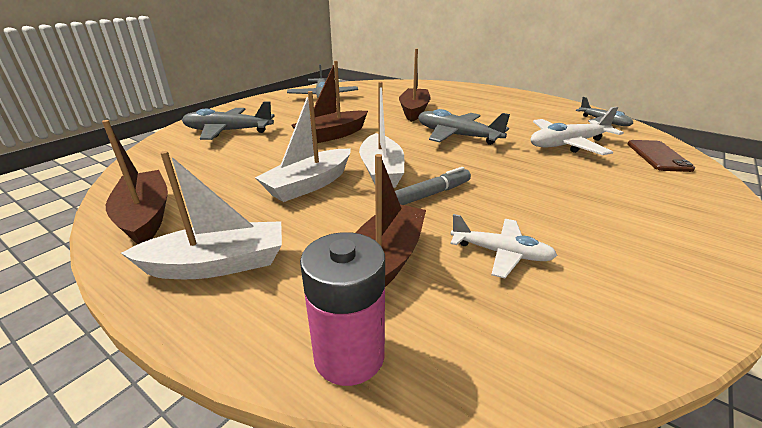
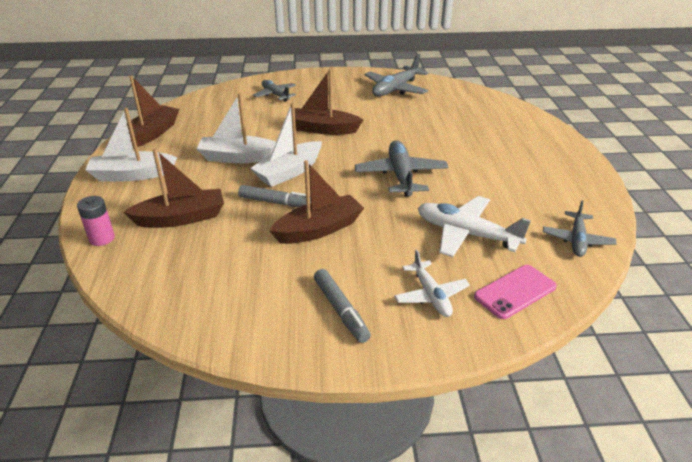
camera: 50 degrees right, 5 degrees up
(217, 264) = (132, 175): white boat -> white boat turned 135 degrees clockwise
(228, 131) = (275, 95): grey plane -> grey plane, size x0.64
(349, 355) = (102, 238): pink battery -> pink battery, size x0.66
(414, 111) = (429, 137): brown boat -> brown boat (319, 229)
(501, 253) = (229, 253): white plane -> white plane (431, 295)
(655, 227) = (341, 310): none -> grey marker
(658, 156) = (515, 291): brown phone -> pink phone

